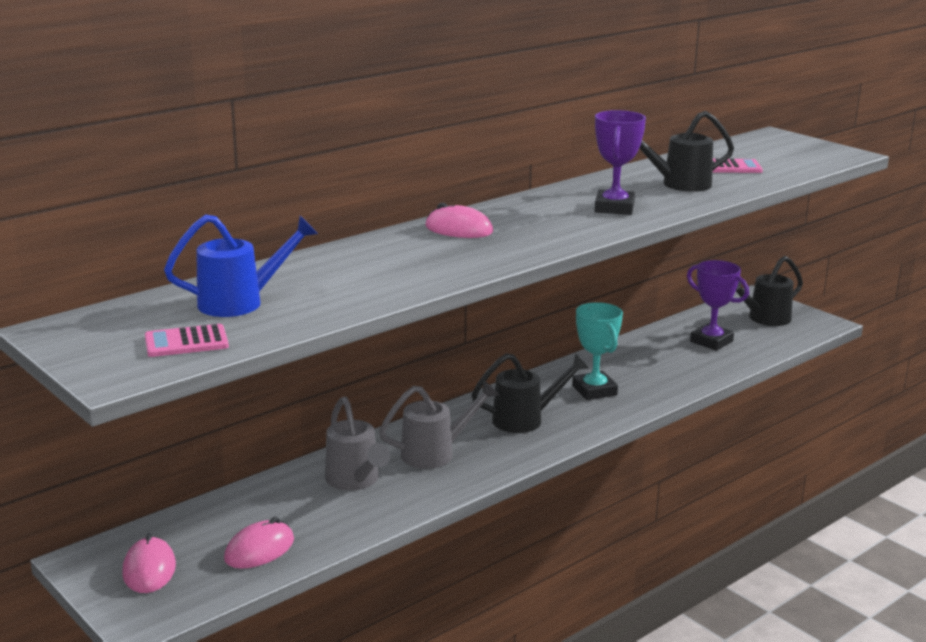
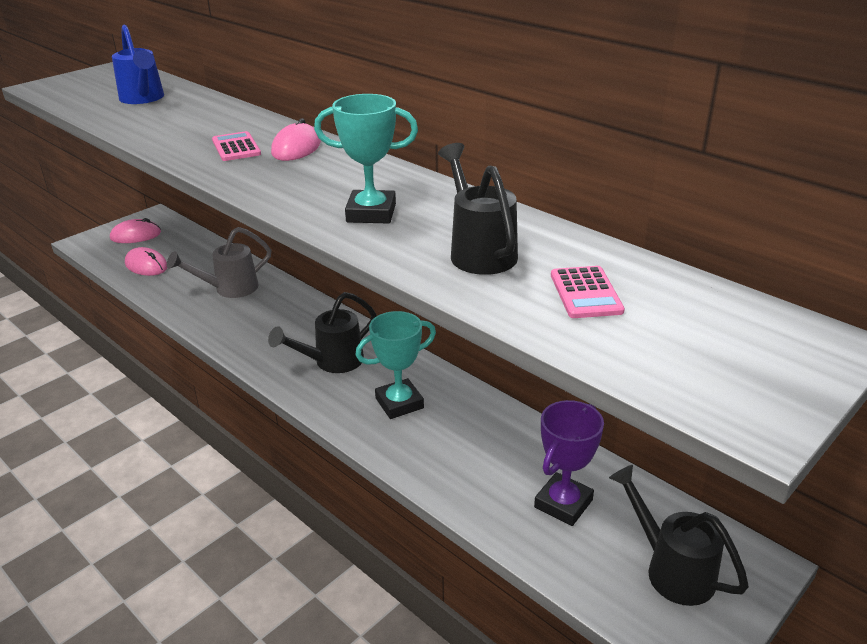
camera: 85 degrees right, 10 degrees up
(186, 342) = (80, 94): pink calculator -> pink calculator (236, 147)
(436, 453) = (270, 319): grey watering can -> none
(526, 419) = (331, 362): black watering can -> black watering can turned 75 degrees clockwise
(614, 208) = (371, 213): purple trophy -> turquoise trophy

